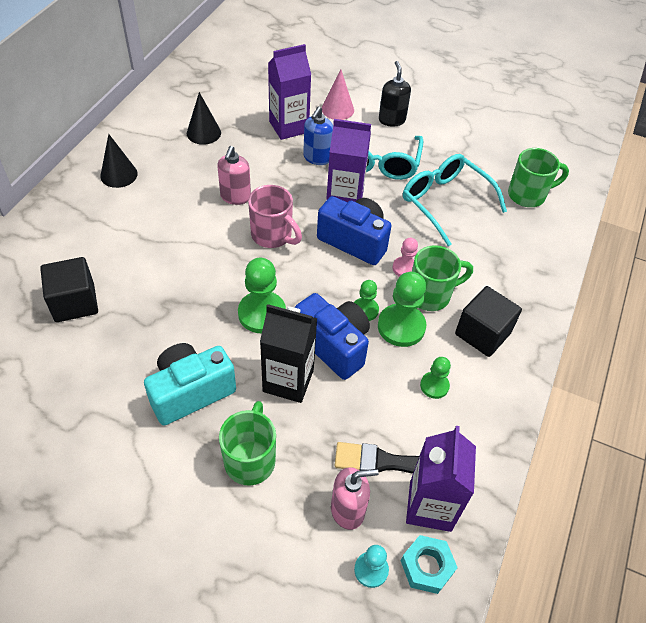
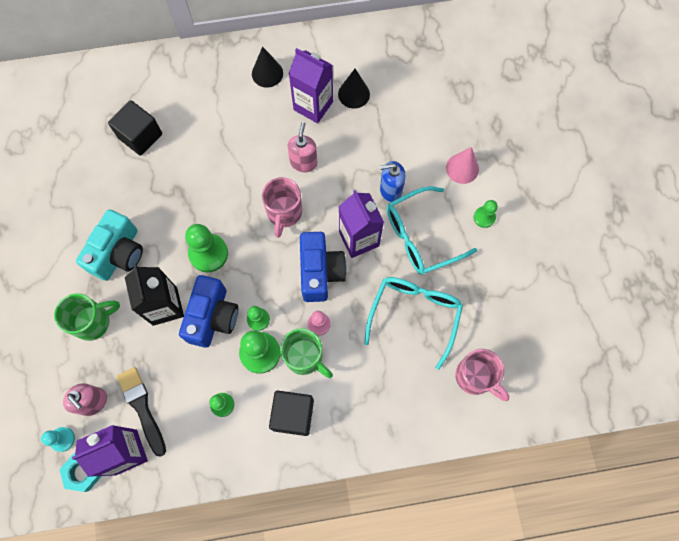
camera: 60 degrees right, 20 degrees up
(190, 392) = (119, 253): turquoise camera -> turquoise camera turned 90 degrees clockwise
(235, 197) = (303, 162): pink soap dispenser -> pink soap dispenser turned 120 degrees clockwise
(289, 127) = (410, 147): purple carton -> purple carton (313, 106)
(392, 120) = (484, 217): black soap dispenser -> green pawn
(528, 195) = (475, 377): green mug -> pink mug

